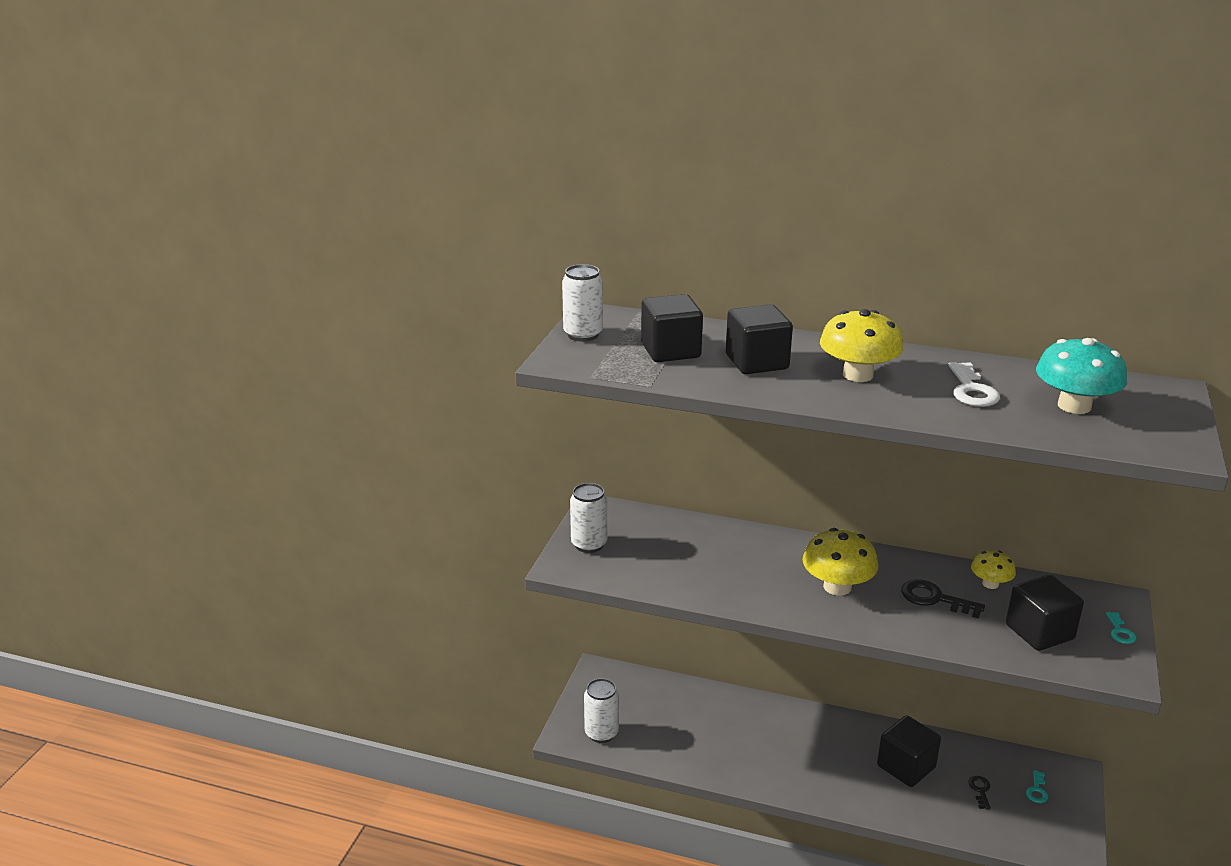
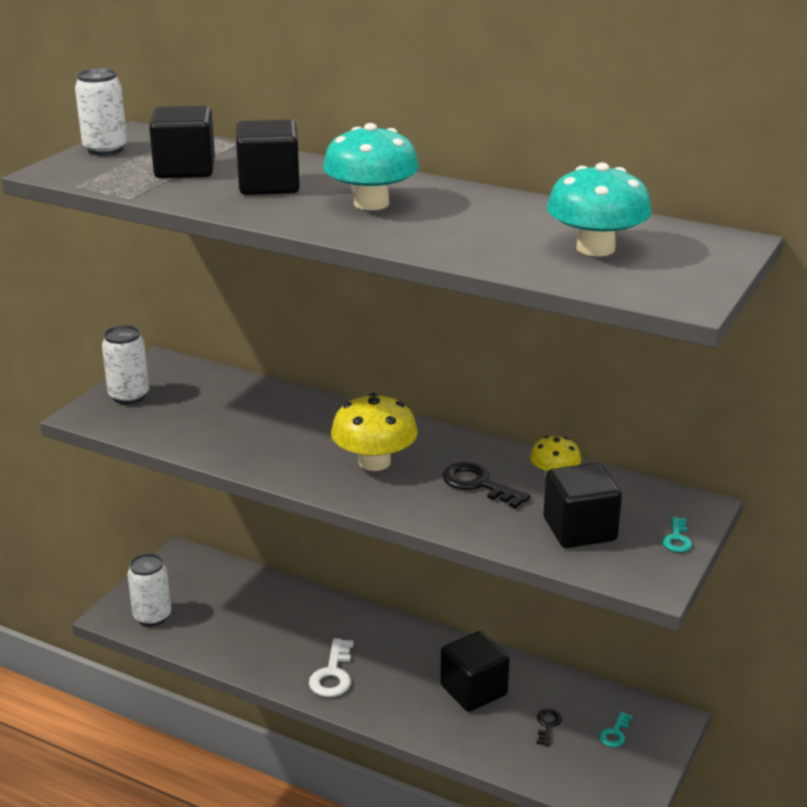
camera: 10 degrees right, 0 degrees up
(858, 375) = (371, 203): yellow mushroom -> turquoise mushroom
(971, 390) = (488, 226): white key -> white key (333, 674)

